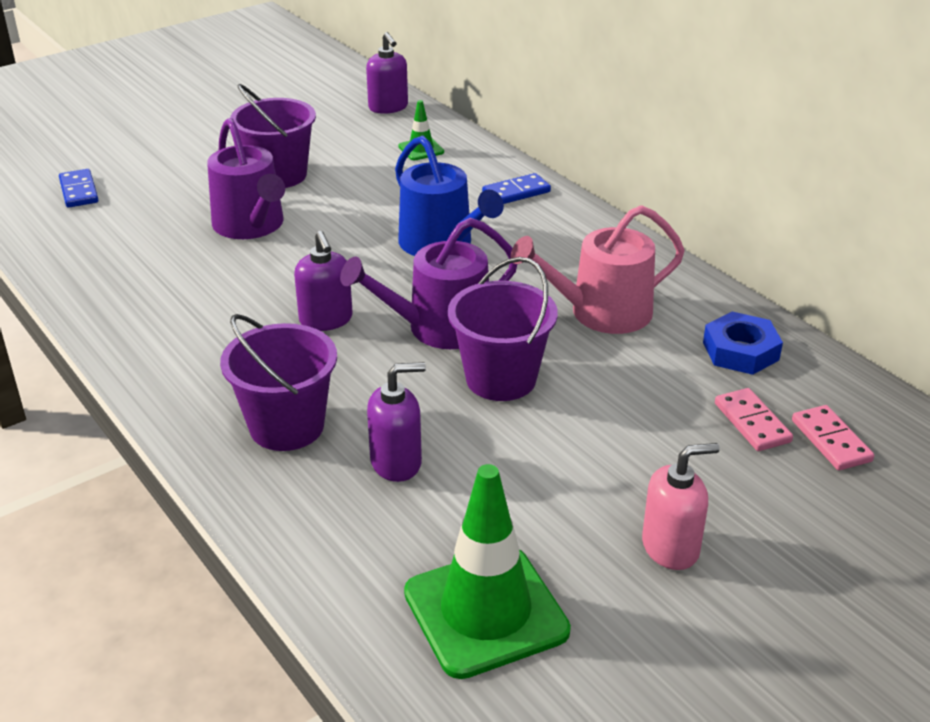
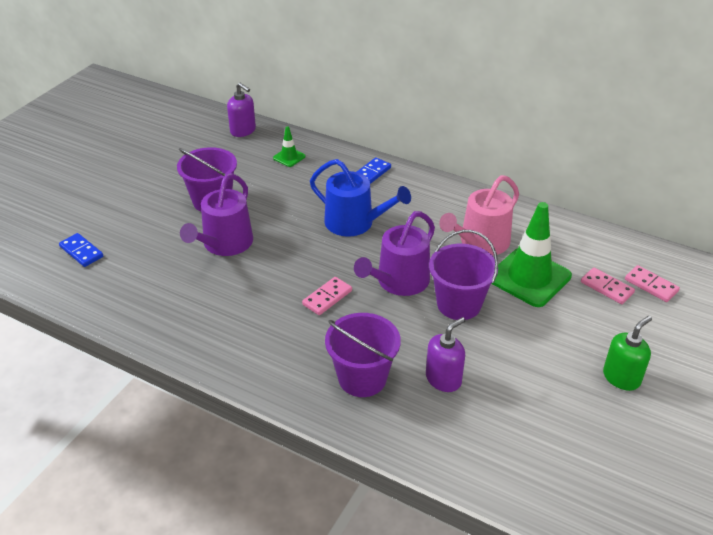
camera: 25 degrees left, 5 degrees up
(251, 225) = (224, 244): purple watering can -> purple watering can turned 75 degrees clockwise
(326, 320) = (327, 298): purple soap dispenser -> pink domino
(486, 612) = (560, 452): green traffic cone -> green traffic cone (529, 277)
(671, 547) = (621, 377): pink soap dispenser -> green soap dispenser
(740, 351) = (570, 244): blue nut -> none

